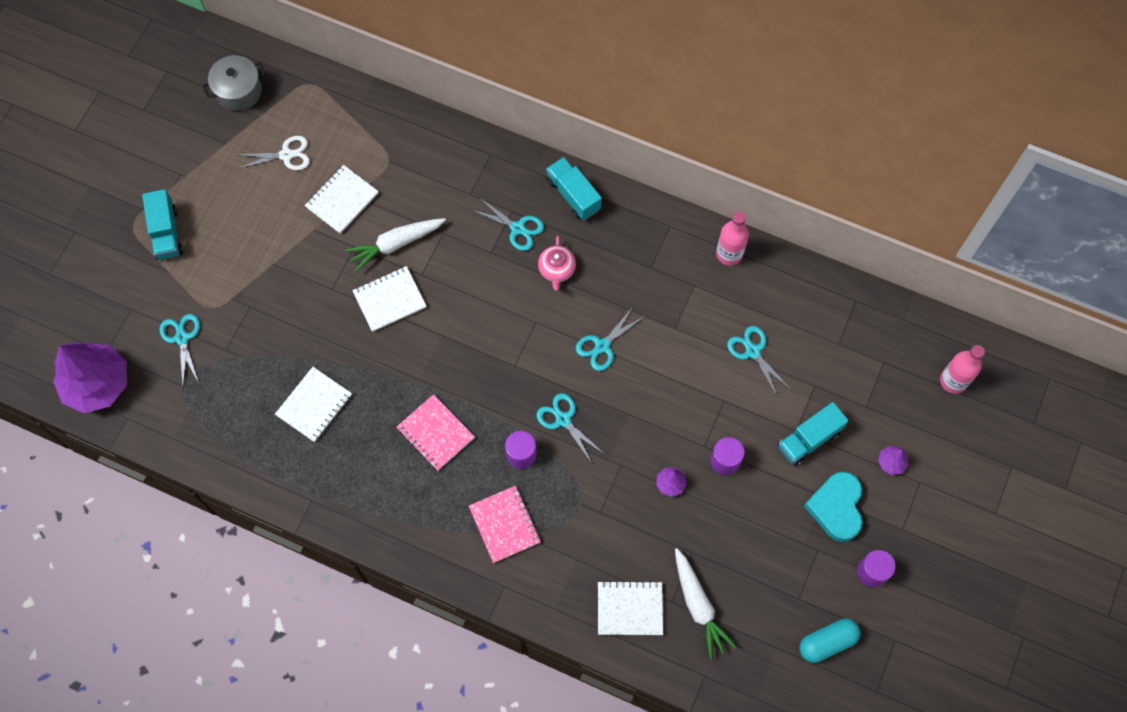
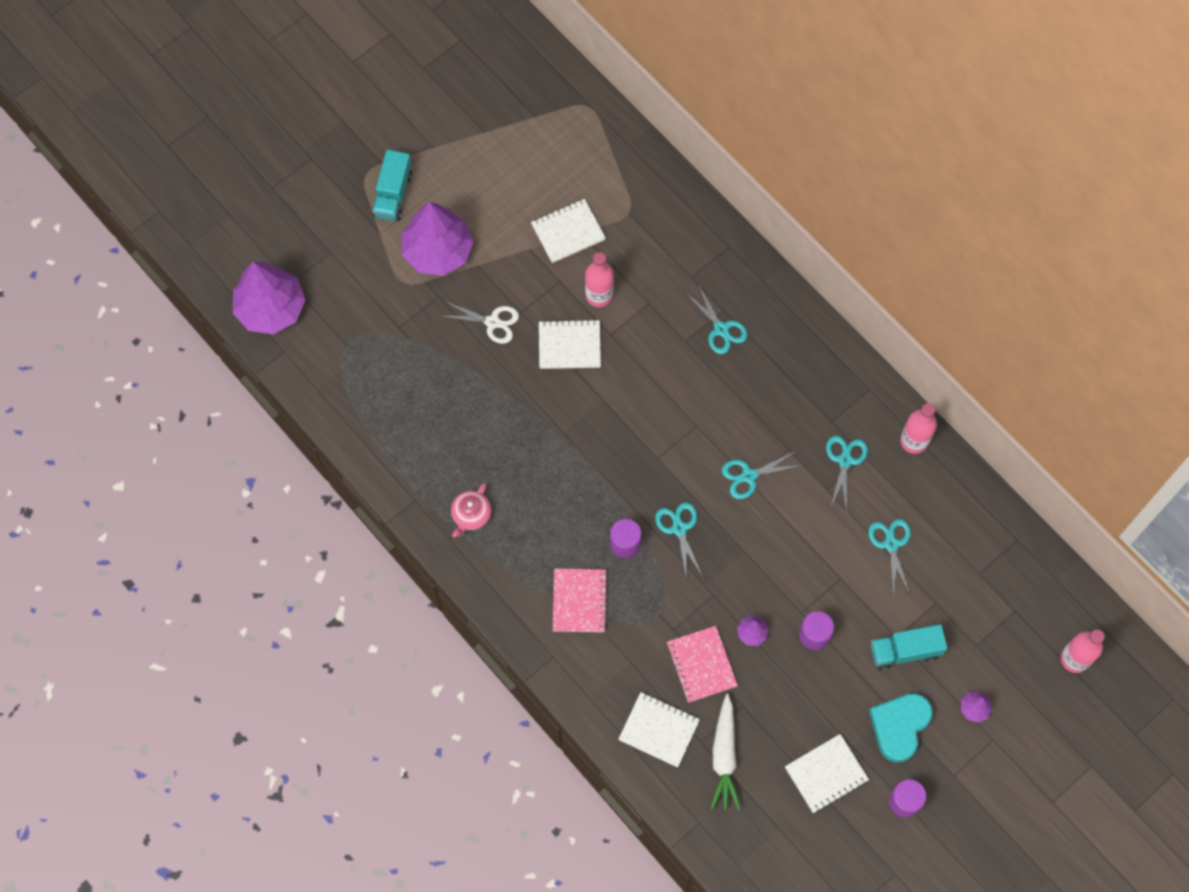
camera: 25 degrees right, 0 degrees up
(182, 338) = (364, 299): turquoise scissors -> turquoise scissors (845, 460)
(231, 266) = (438, 251): none -> purple tree
(238, 91) = (519, 86): grey pot -> none
(286, 155) = (536, 167): white scissors -> white scissors (492, 322)
(314, 405) = (456, 413): white notebook -> white notebook (826, 774)
(395, 244) = (599, 295): white carrot -> pink bottle
(435, 433) = (555, 489): pink notebook -> pink notebook (701, 665)
(557, 269) = (740, 384): pink teapot -> pink teapot (471, 515)
(573, 195) = (789, 320): turquoise truck -> none
(827, 642) = (829, 845): turquoise capsule -> none

